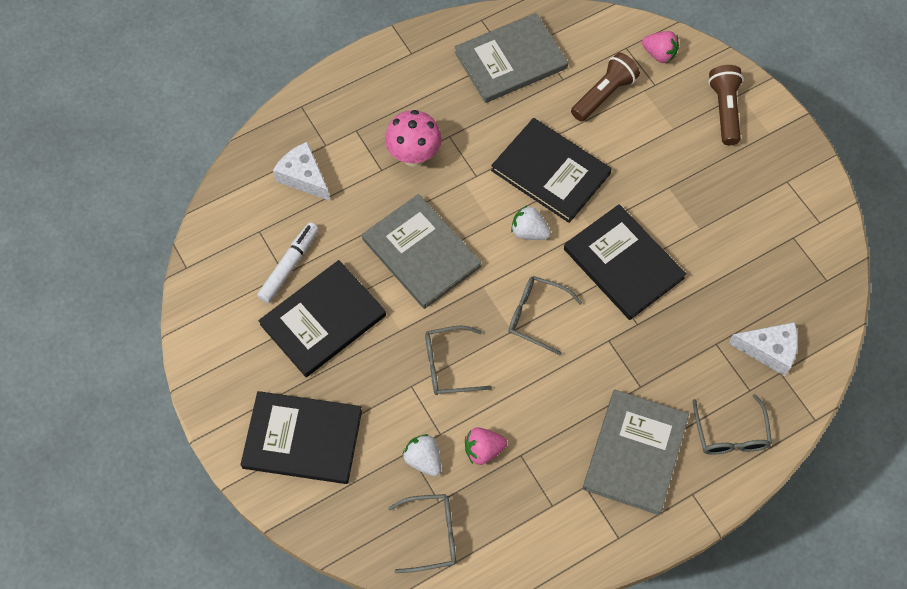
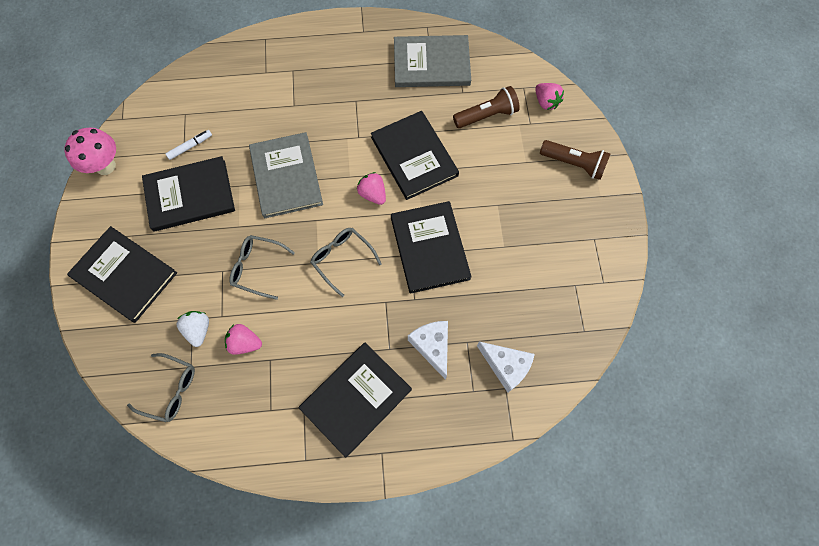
camera: 25 degrees right, 5 degrees up
(289, 265) = (190, 147): white marker -> white marker, size x0.66
(303, 177) = (237, 88): white cheese -> white cheese (432, 346)
(414, 156) = (322, 105): pink mushroom -> pink mushroom (105, 166)
(529, 232) = (373, 194): white strawberry -> pink strawberry
(635, 453) = (356, 399): grey book -> black book
(724, 110) = (574, 164): brown flashlight -> brown flashlight turned 90 degrees clockwise
(730, 434) = (438, 419): grey glasses -> none

